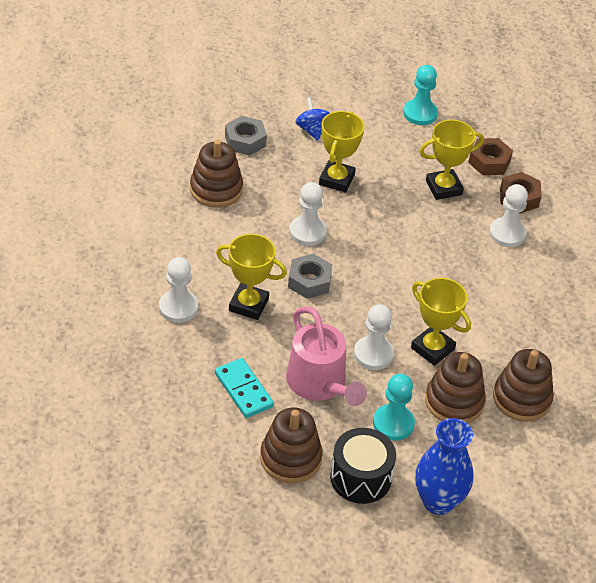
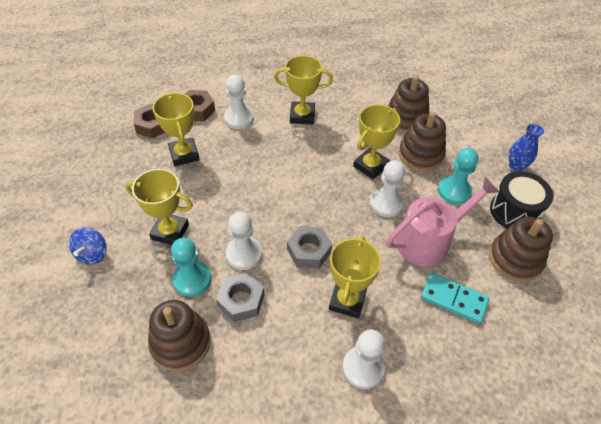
camera: 90 degrees left, 5 degrees up
(243, 390) = (453, 299): turquoise domino -> turquoise domino turned 60 degrees clockwise
(245, 141) = (102, 317): grey nut -> grey nut (241, 300)
(312, 130) = (92, 254): blue spinning top -> blue spinning top turned 60 degrees counterclockwise
(420, 113) = (82, 168): turquoise pawn -> turquoise pawn (192, 279)
(438, 501) = (516, 166): blue vase -> blue vase, size x0.60
(518, 292) = (302, 116): none -> yellow trophy

